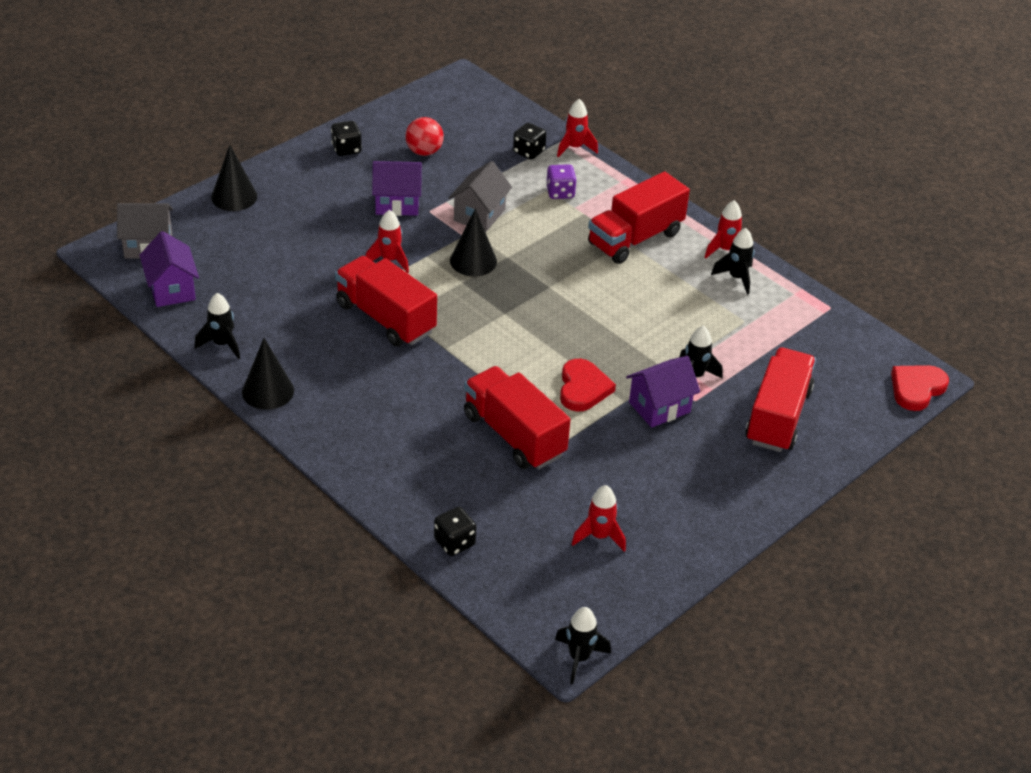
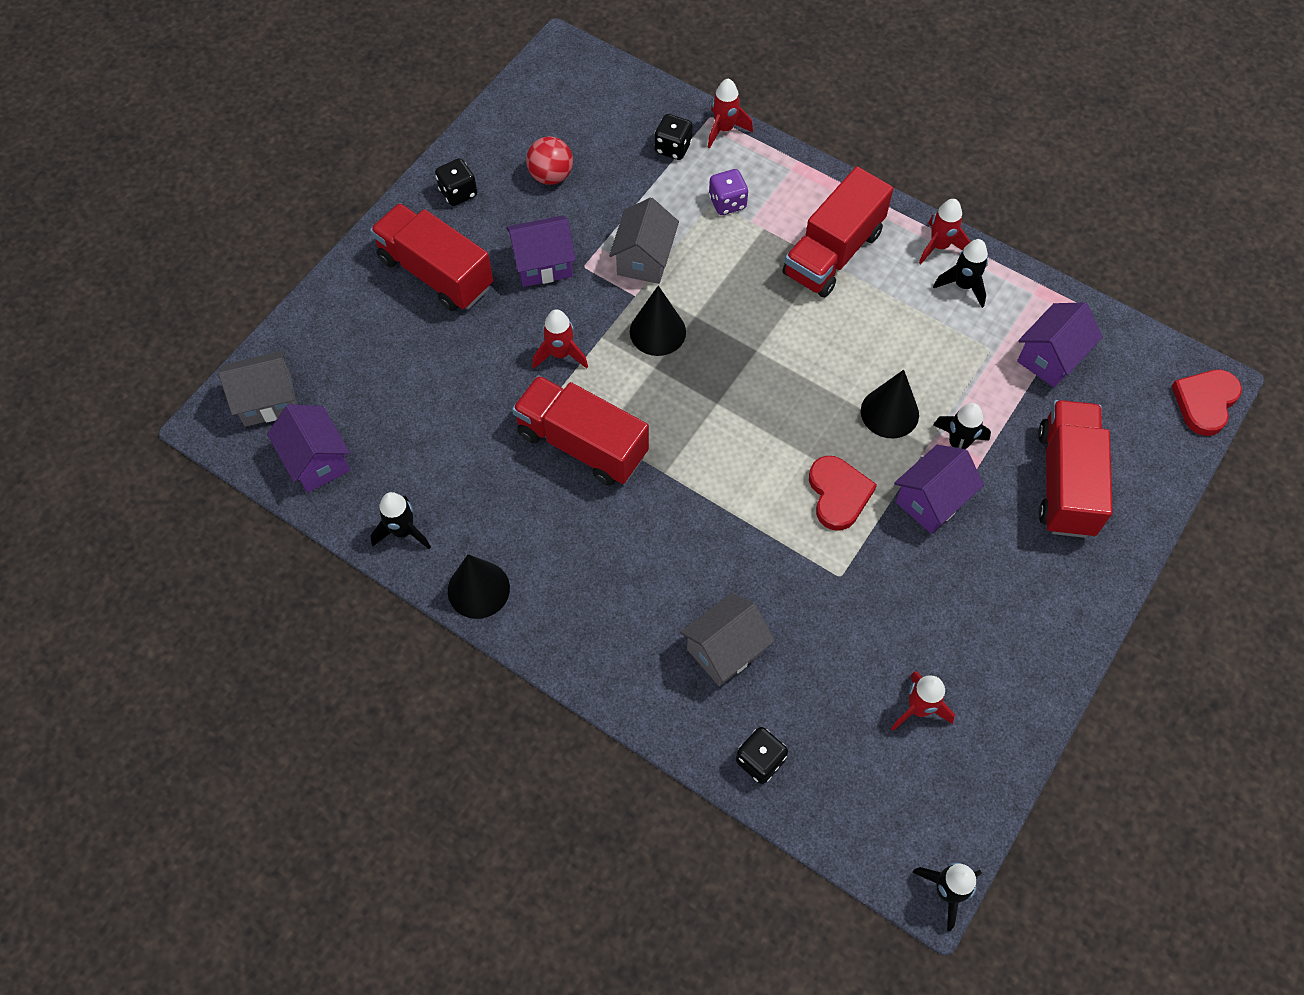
camera: 10 degrees left, 20 degrees up
(234, 197) = (347, 298): black cone -> black cone (889, 412)
(452, 467) = (725, 650): none -> grey house
(514, 435) = (780, 584): red truck -> red truck (436, 273)
(793, 336) = (1050, 358): none -> purple house

